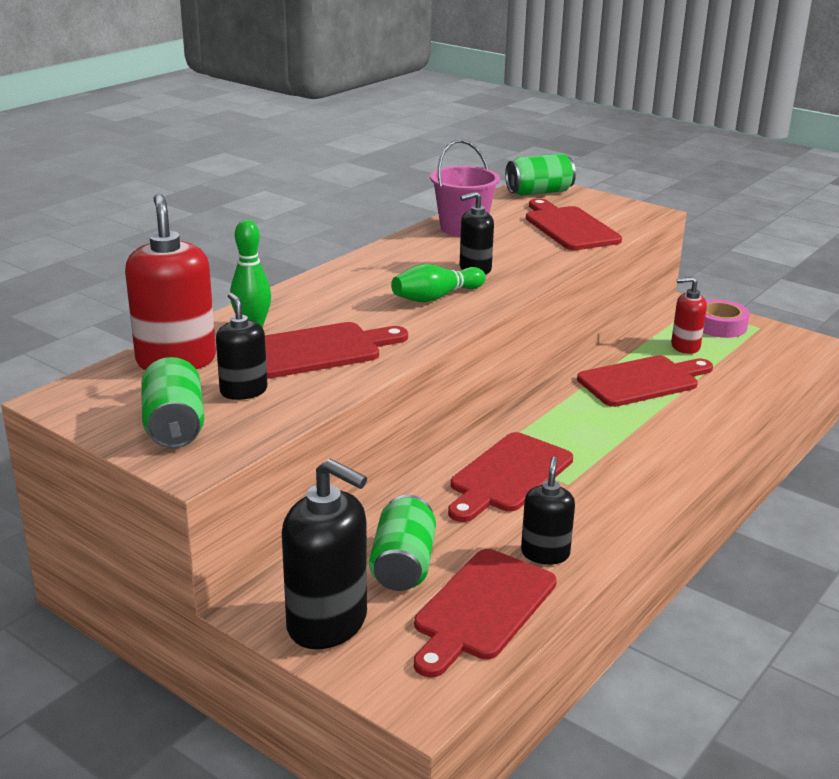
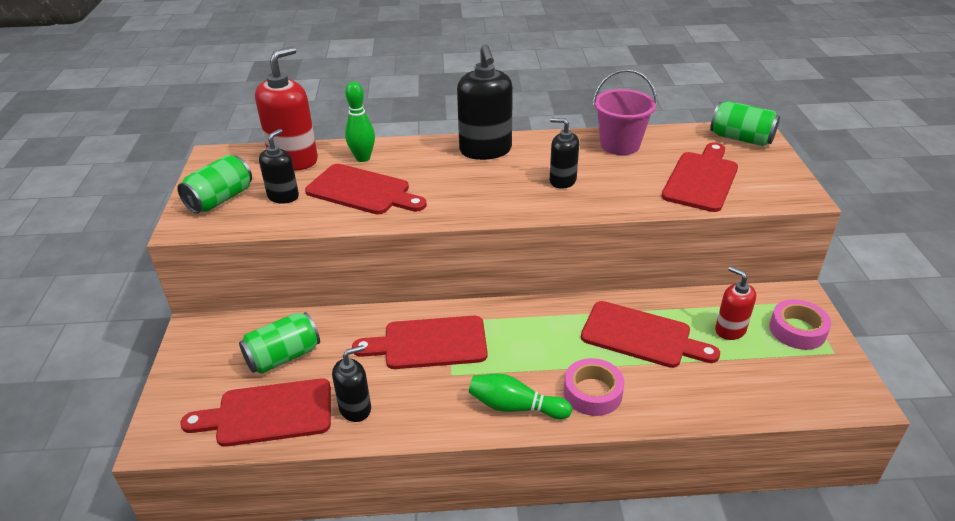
camera: 50 degrees right, 10 degrees up
(327, 623) = (201, 361): black soap dispenser -> black soap dispenser (485, 150)
(436, 297) = (495, 189): green bowling pin -> green bowling pin (515, 407)
(680, 432) = (592, 392): none -> pink tape

